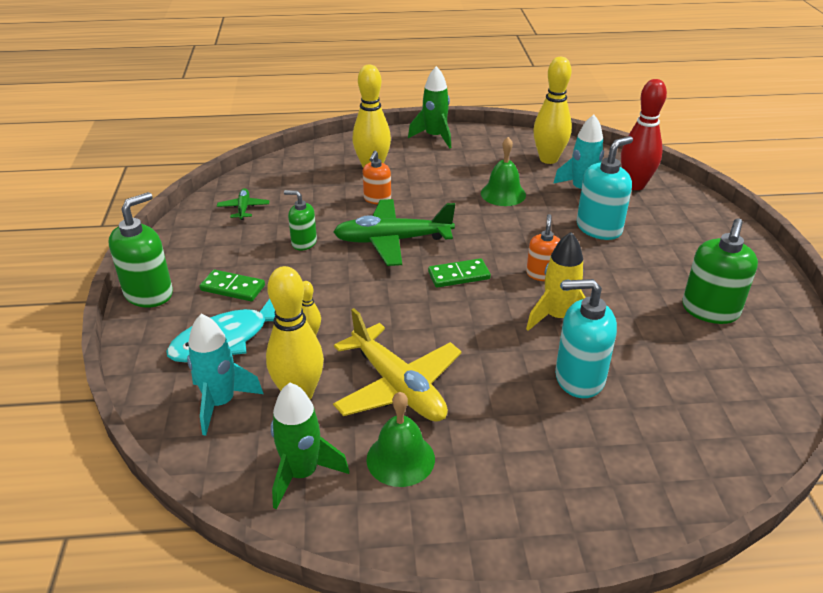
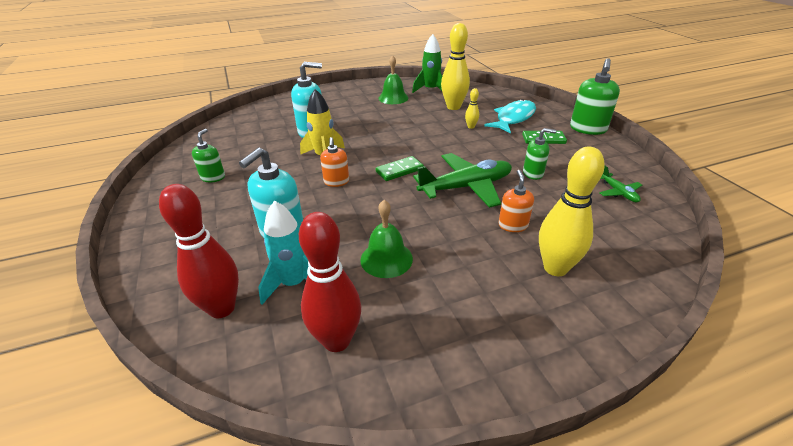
camera: 165 degrees right, 0 degrees up
(220, 403) = (486, 100): turquoise rocket -> none
(398, 387) = (408, 116): yellow plane -> none
(434, 137) = (525, 358): green rocket -> none
(548, 159) = (336, 340): yellow bowling pin -> red bowling pin
(710, 311) = (213, 177): green soap dispenser -> green soap dispenser, size x0.60

